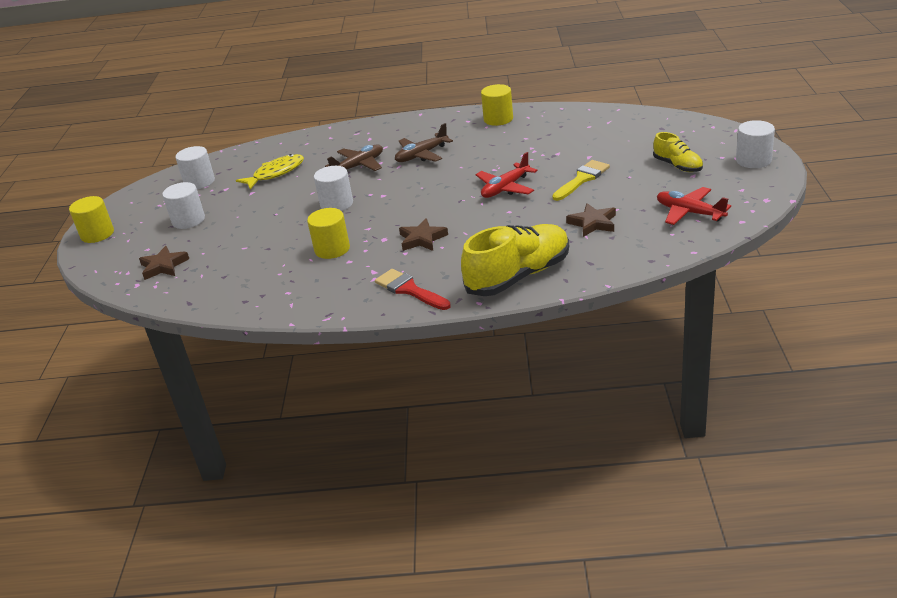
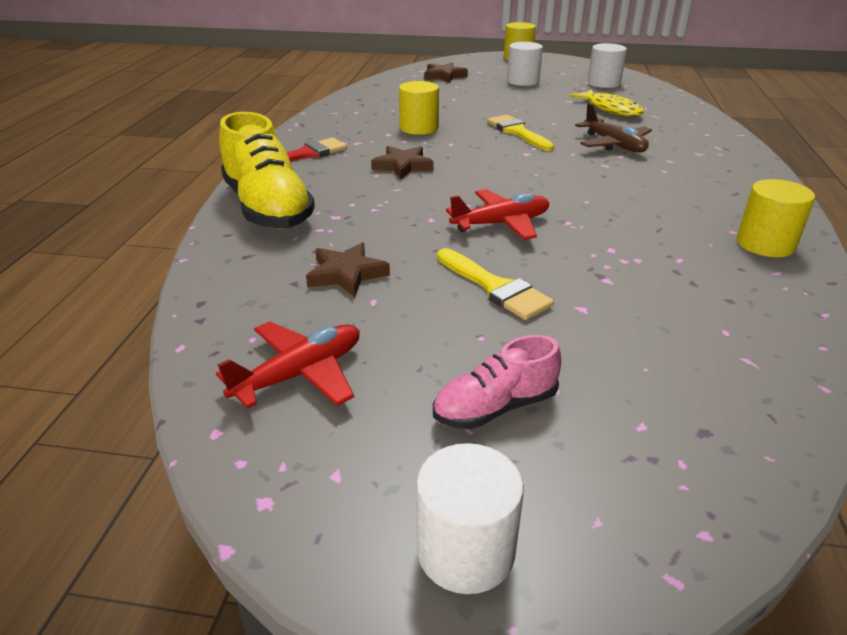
camera: 95 degrees right, 0 degrees up
(336, 204) = (517, 132): white cylinder -> yellow brush
(421, 155) = (635, 179): brown plane -> none
(505, 188) = (501, 224): red plane -> red plane turned 105 degrees clockwise
(677, 166) = (495, 407): yellow shoe -> pink shoe

